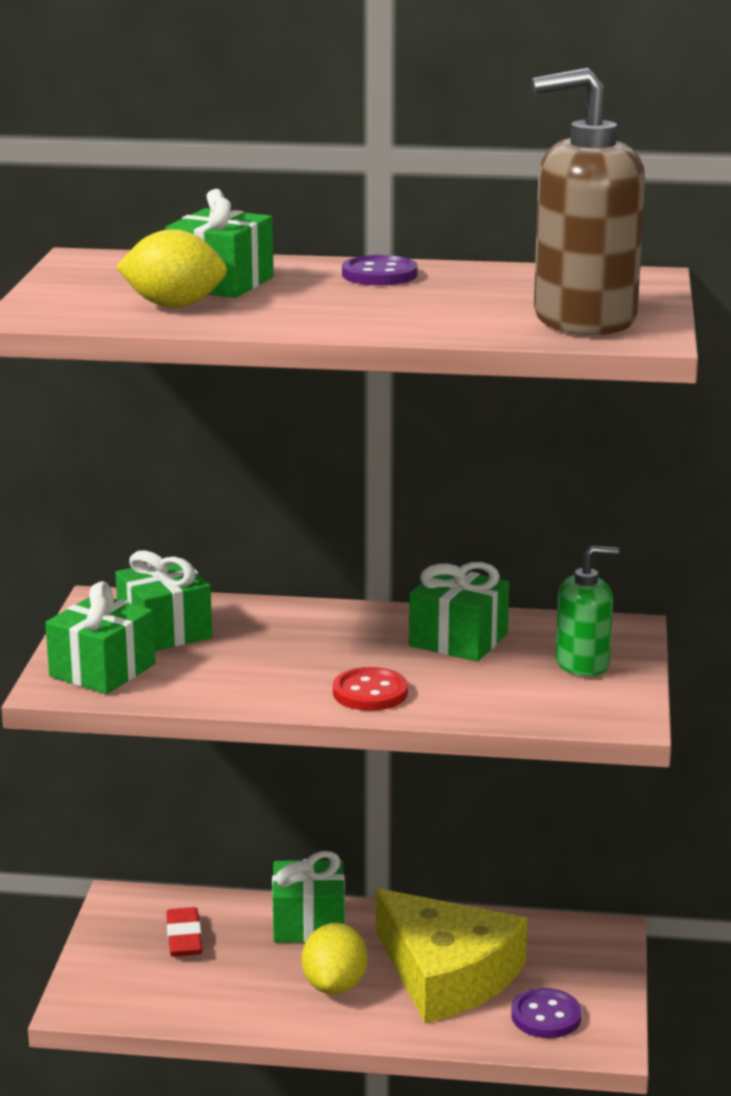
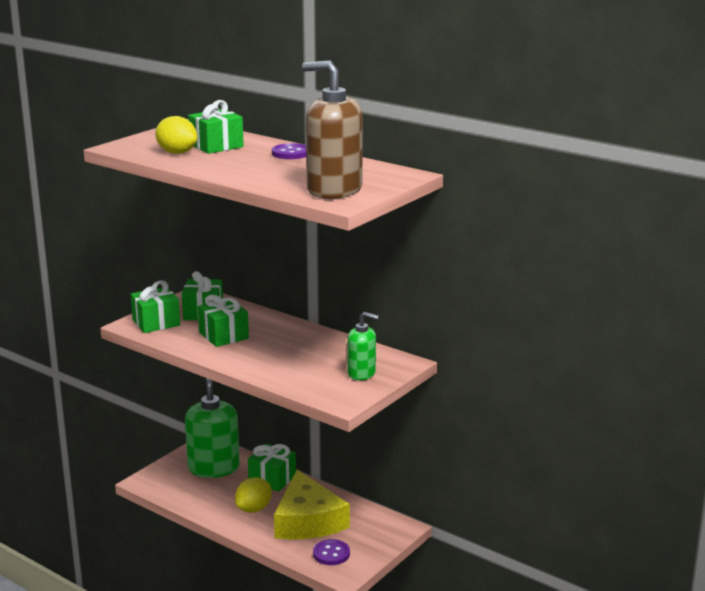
camera: 30 degrees right, 0 degrees up
(184, 938) = (214, 468): red eraser -> green soap dispenser
(370, 692) = (249, 361): red button -> none
(458, 640) = (321, 348): green gift -> green gift (224, 335)

